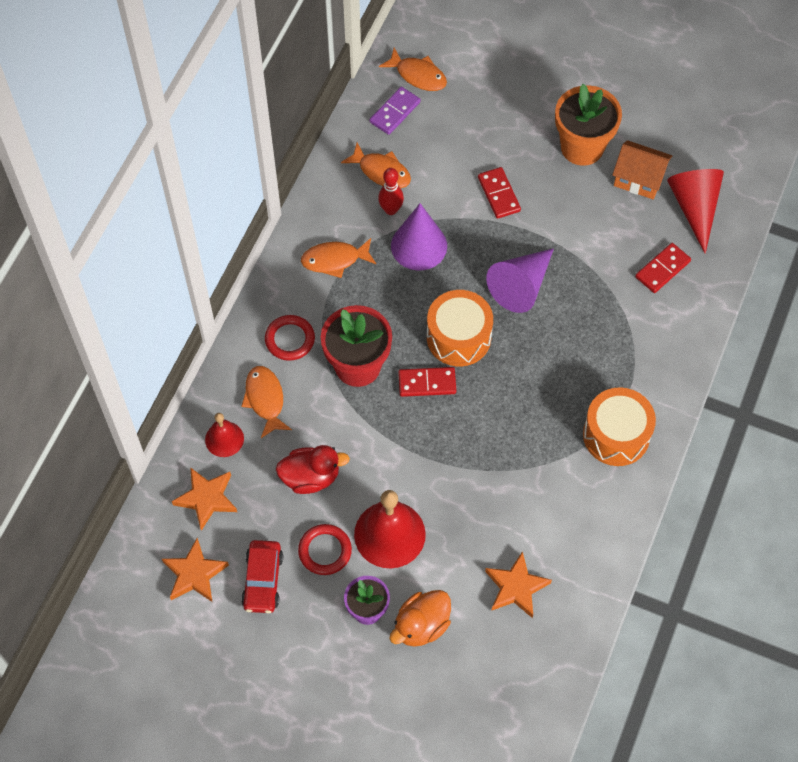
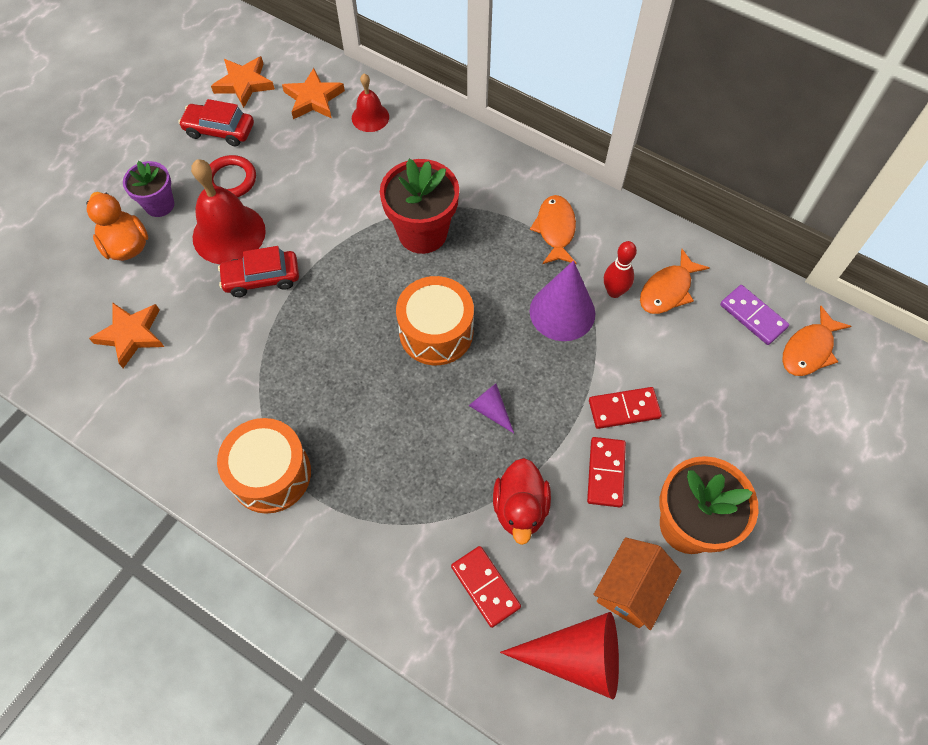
camera: 100 degrees right, 0 degrees up
(265, 400) = (403, 152): orange fish -> none
(290, 339) = (466, 179): red ring -> none
(311, 477) = (310, 178): red duck -> red duck (520, 508)
(427, 383) = (387, 292): red domino -> red domino (605, 473)
(433, 491) = (262, 278): none -> red car
(521, 286) = (490, 410): purple cone -> purple cone, size x0.51

